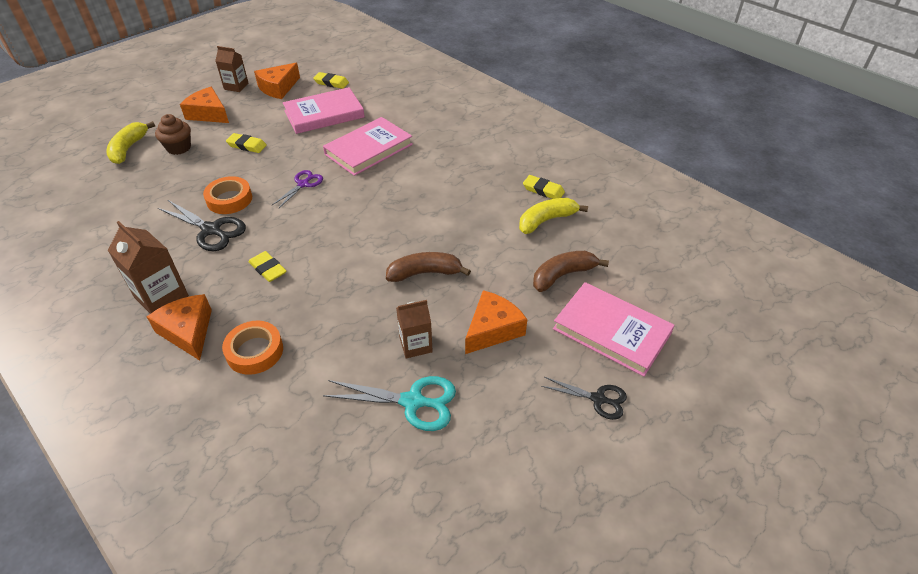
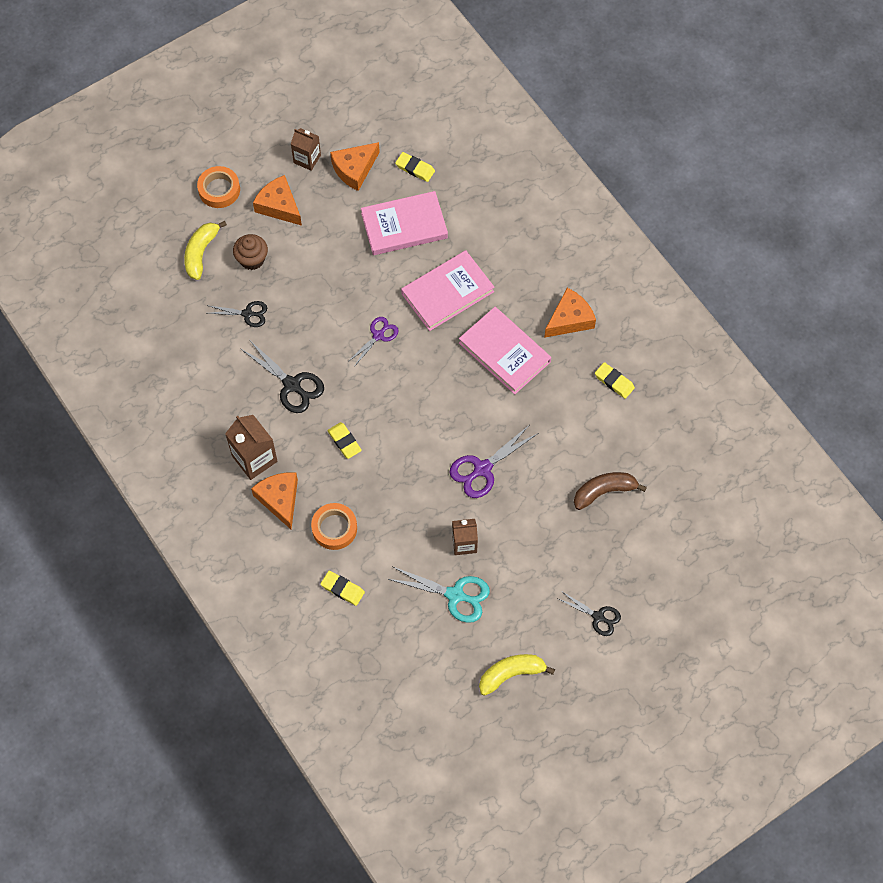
camera: 10 degrees right, 20 degrees up
(169, 183) = (247, 314): none -> black scissors
(229, 199) = (307, 346): orange tape -> orange tape (219, 190)
(247, 145) = (321, 267): yellow eraser -> yellow eraser (342, 589)
(425, 273) = (482, 469): brown banana -> purple scissors
(492, 329) = (530, 538): orange cheese -> orange cheese (570, 319)
(546, 220) = (606, 423): yellow banana -> yellow banana (511, 674)
(611, 331) = (628, 557): pink book -> pink book (504, 352)

